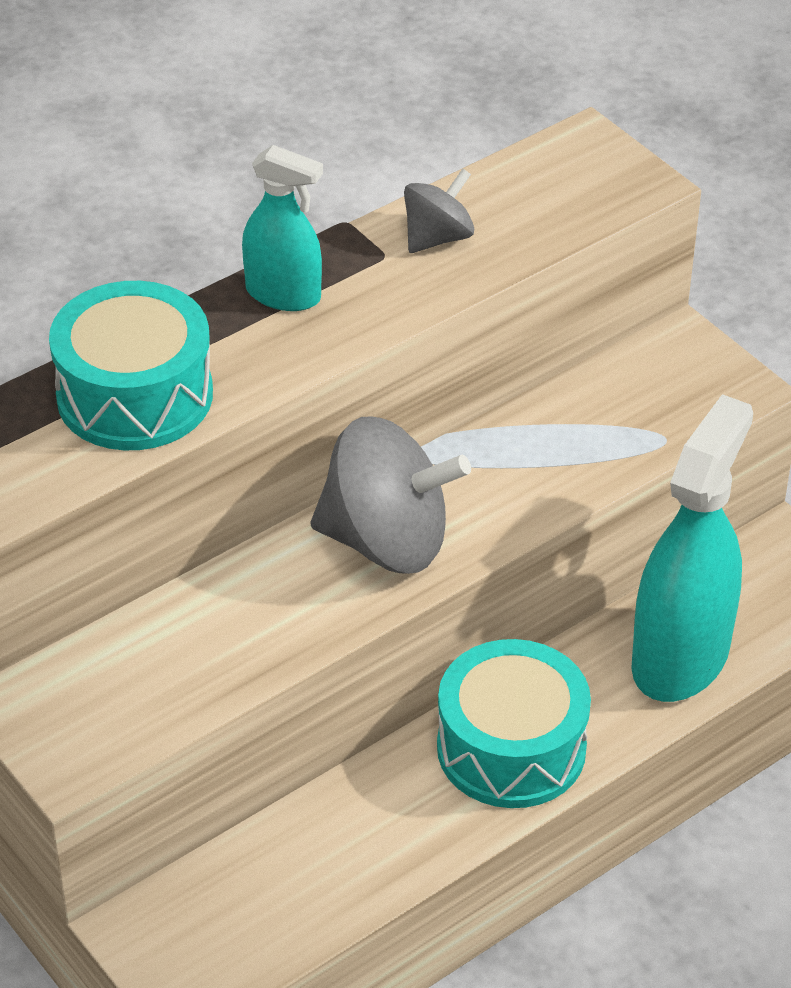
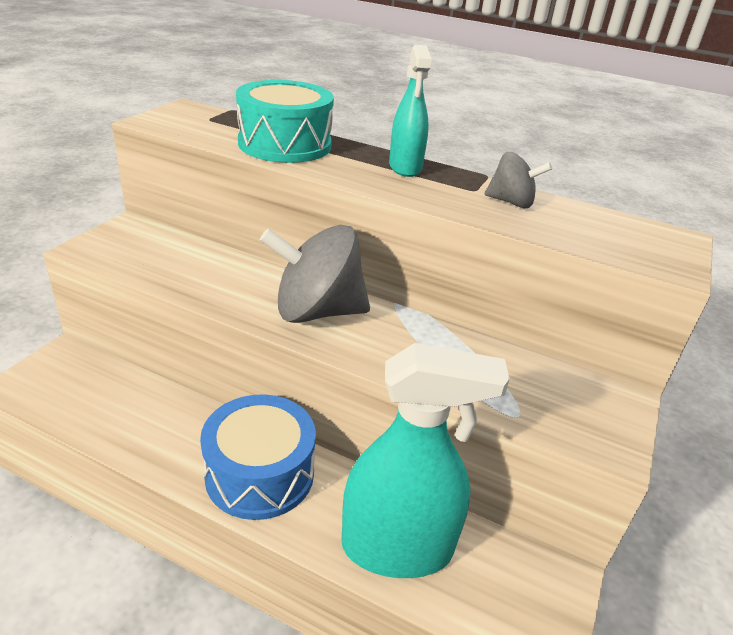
camera: 60 degrees right, 10 degrees down
(386, 541) = (317, 311): grey spinning top -> grey spinning top turned 105 degrees clockwise
(511, 748) = (260, 474): turquoise drum -> blue drum

